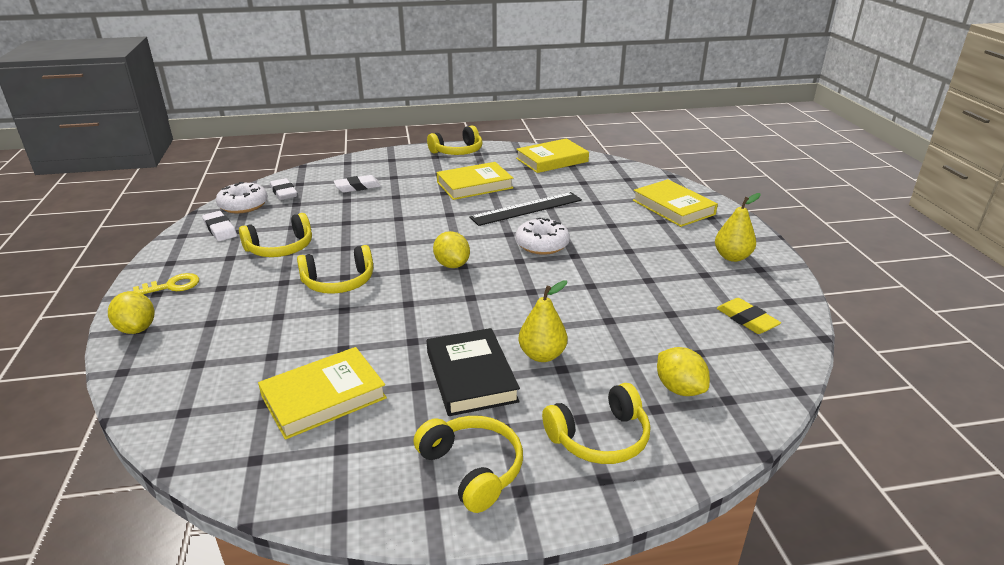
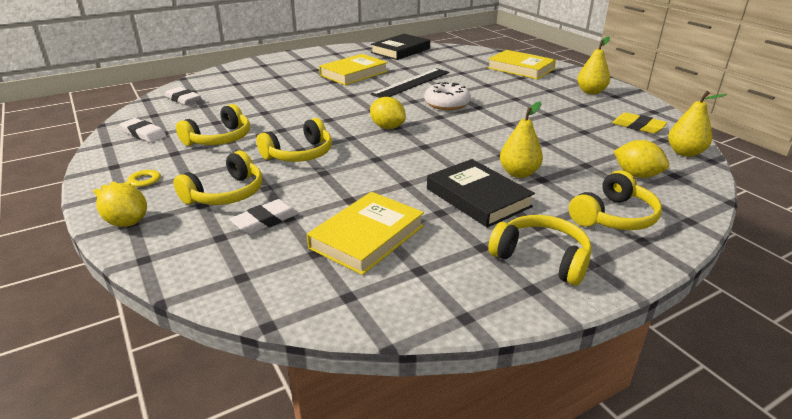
camera: 20 degrees left, 0 degrees up
(243, 205) = (151, 113): white donut -> none
(357, 187) = (251, 87): white eraser -> white eraser (265, 221)
(458, 151) = (317, 53): yellow headphones -> yellow headphones (226, 194)
(552, 160) = (400, 50): yellow book -> black book
(772, 371) = (685, 153): none -> yellow pear

